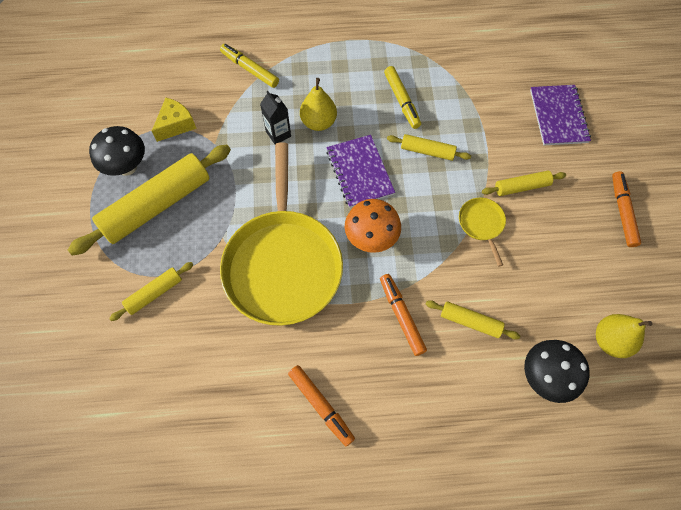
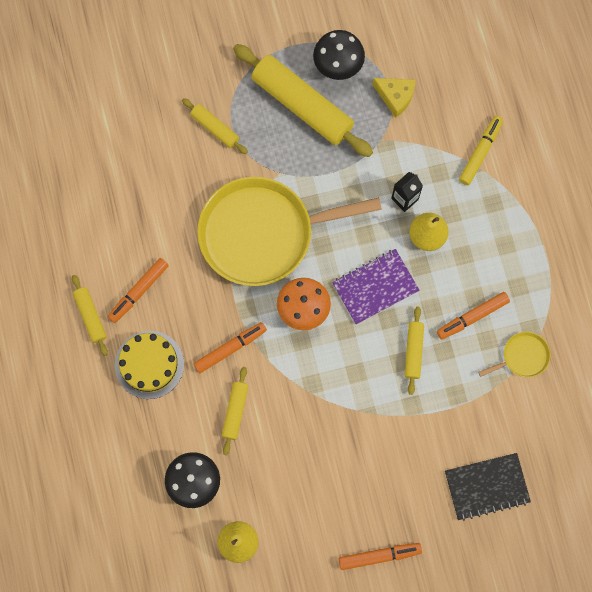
camera: 80 degrees right, 10 degrees up
(402, 101) = (472, 317): yellow marker -> orange marker
(408, 406) = (149, 364): none -> yellow cake
(481, 224) = (338, 414): yellow pan -> yellow pan (522, 356)
(521, 187) = (389, 451): yellow rolling pin -> yellow rolling pin (90, 316)
(558, 116) = (487, 487): purple notebook -> black notebook

